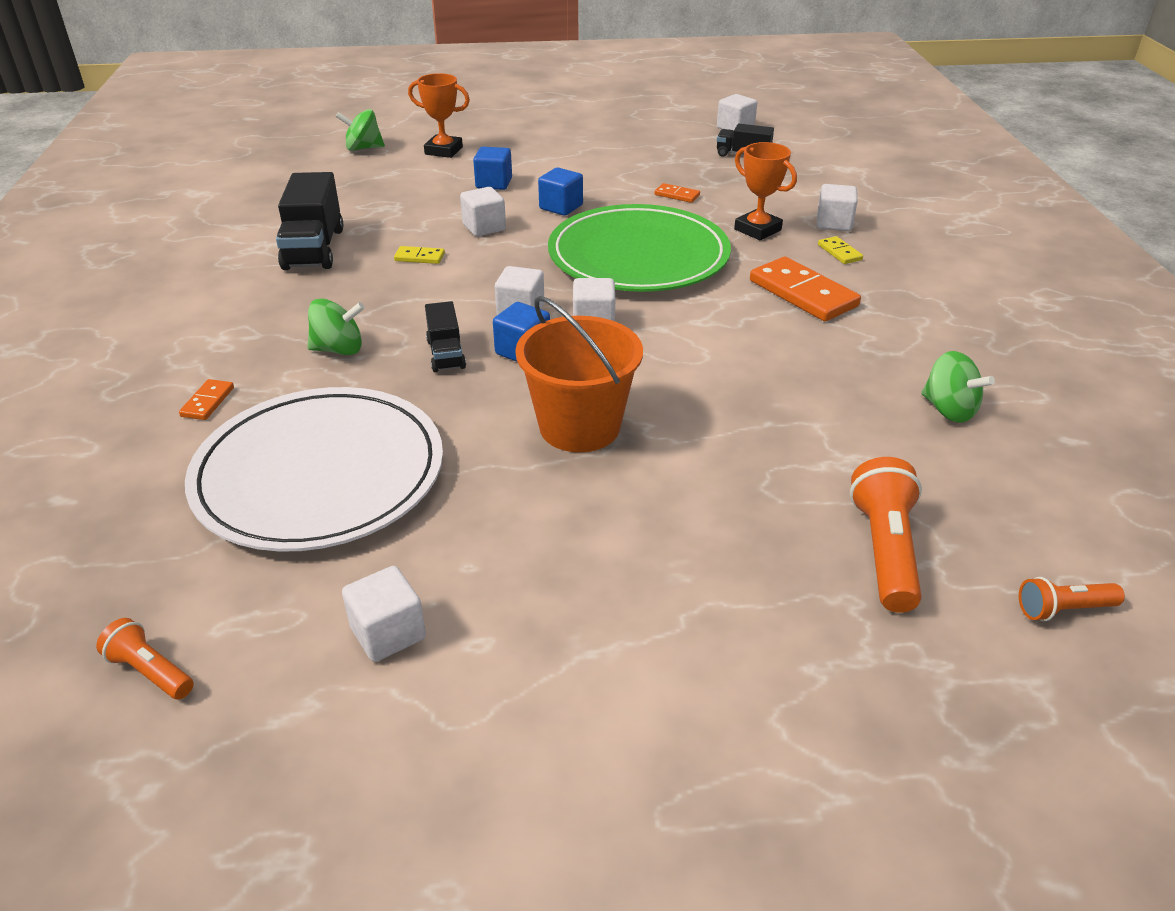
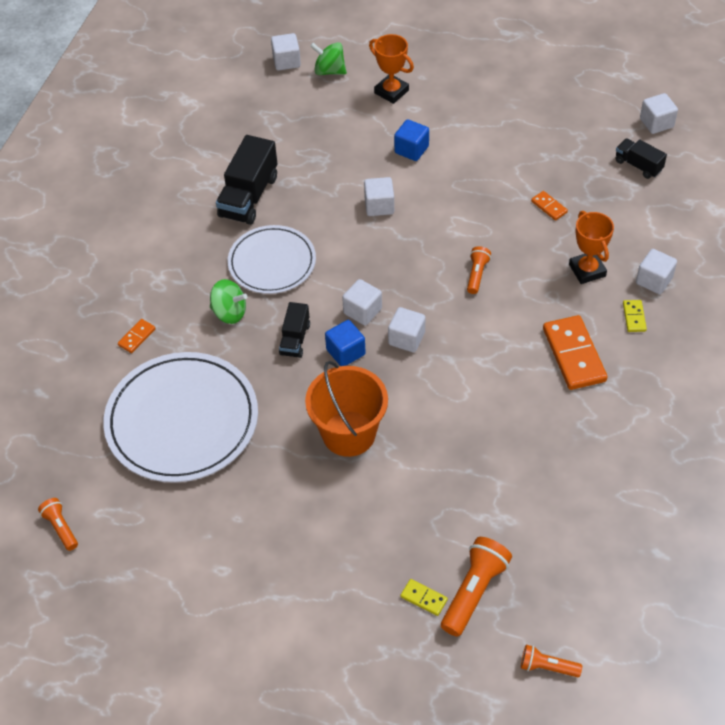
camera: 25 degrees right, 15 degrees up
(375, 295) = (272, 262): none -> white plate
(388, 633) = (179, 547): white cube -> white cube (286, 61)
(419, 257) = (318, 229): yellow domino -> yellow domino (423, 598)
(561, 207) = (449, 196): blue cube -> none
(638, 256) = (477, 274): green plate -> orange flashlight
(948, 410) = (596, 500): green spinning top -> none

